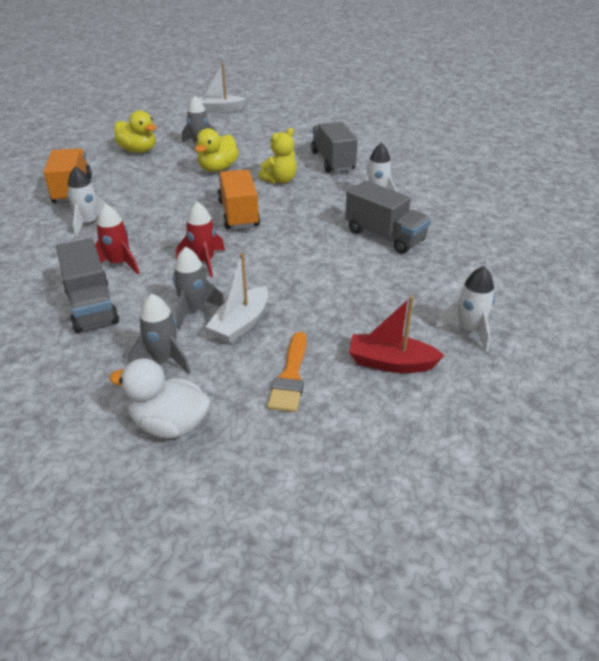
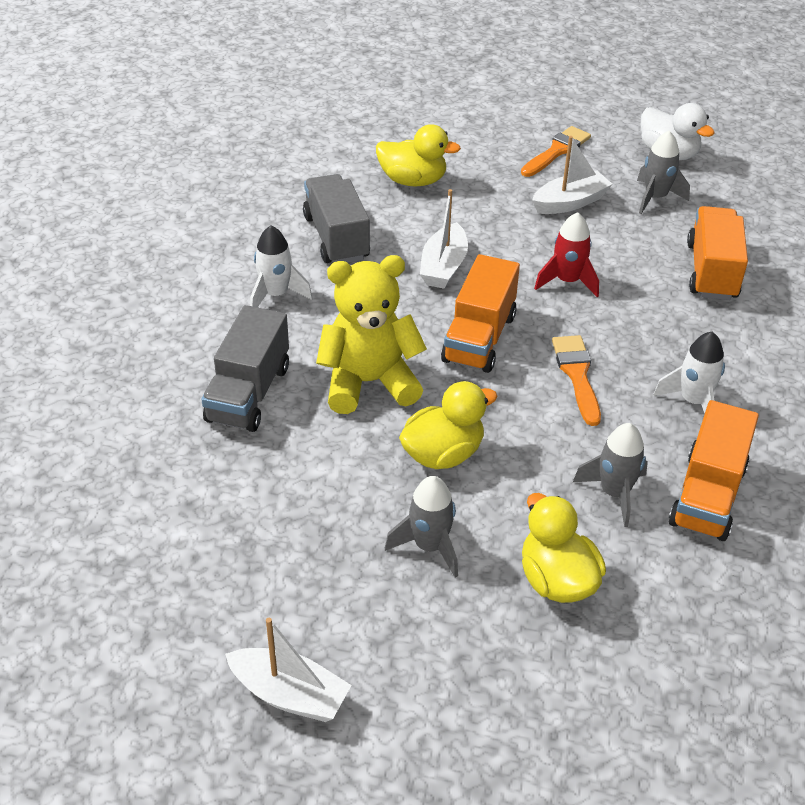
camera: 150 degrees left, 5 degrees up
(91, 306) = (712, 271): grey truck -> orange truck
(119, 264) = (669, 315): red rocket -> none
(167, 215) = (577, 375): none -> orange brush
(194, 310) = (607, 230): grey rocket -> grey rocket (614, 493)
(280, 180) = (369, 382): yellow teddy bear -> yellow teddy bear, size x1.62
(296, 243) = (443, 267): none -> white boat
(384, 294) = (413, 181): none -> yellow duck
(391, 363) = (469, 133): red boat -> none
(468, 330) = (379, 131): white rocket -> none

